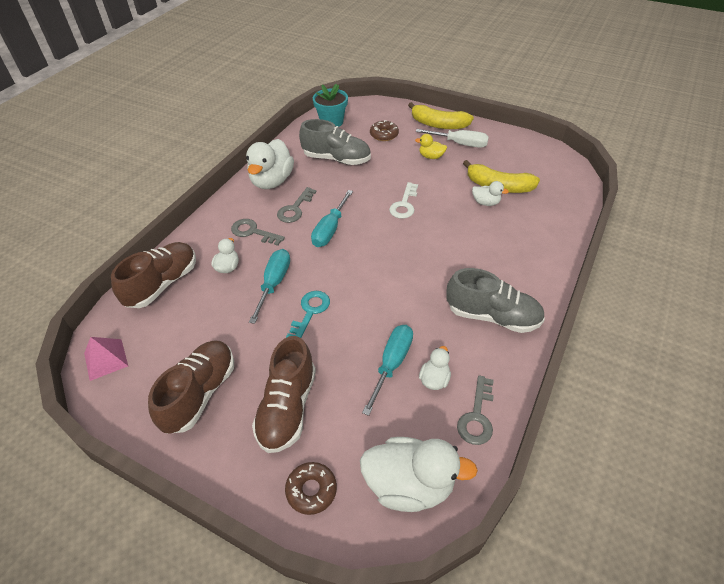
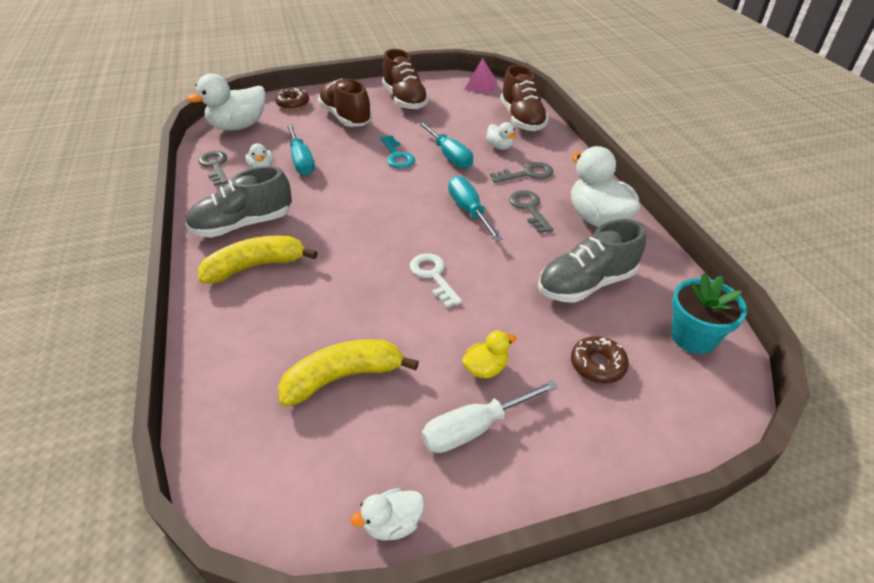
camera: 135 degrees right, 5 degrees down
(438, 124) = (557, 453): yellow banana -> yellow banana (255, 266)
(486, 202) = (340, 338): white duck -> white duck (393, 523)

